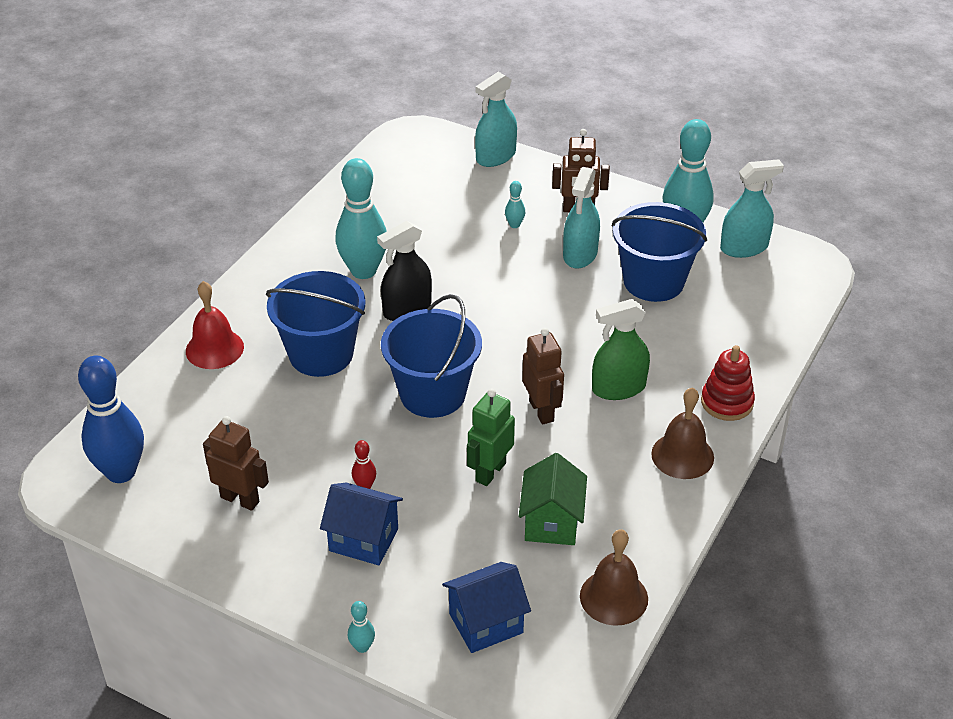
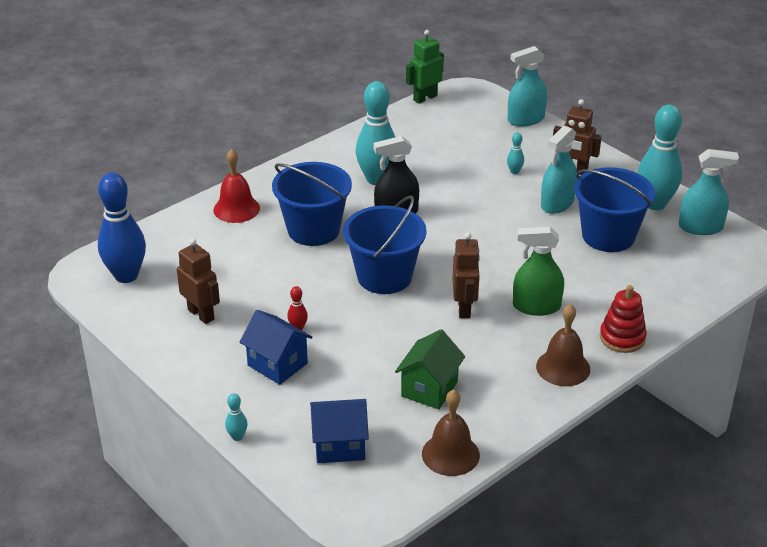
camera: 20 degrees right, 5 degrees down
(490, 472) = (400, 341): green robot -> green robot (425, 98)

